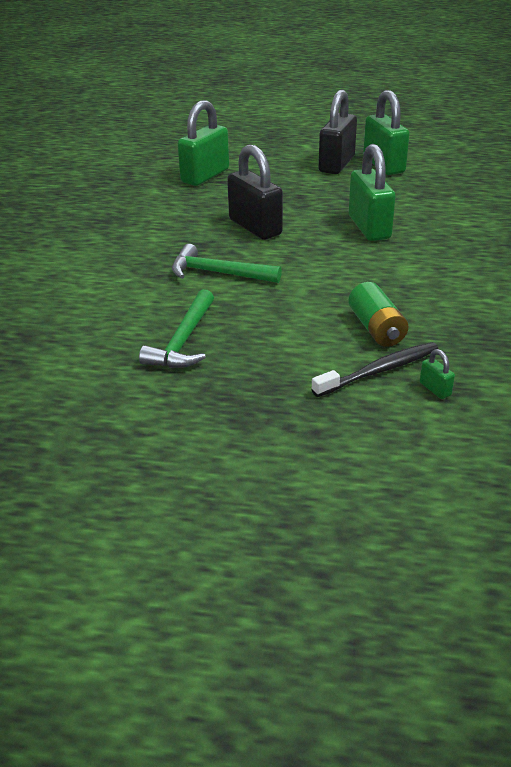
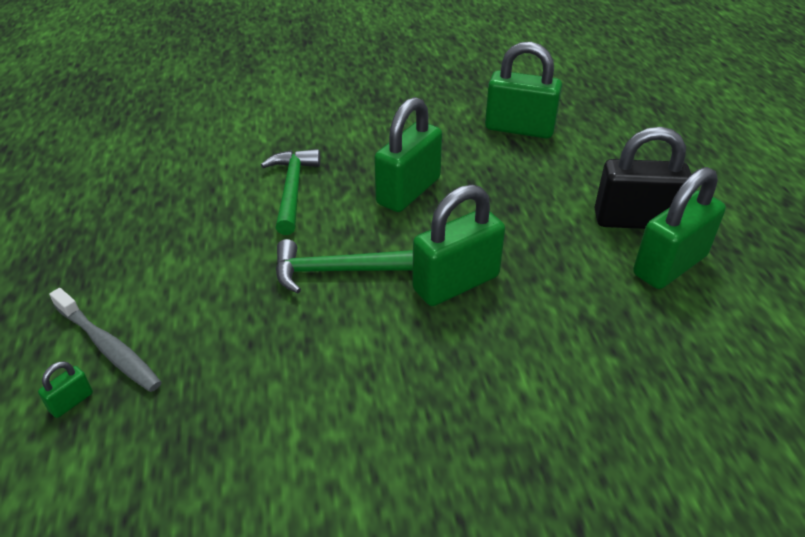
camera: 70 degrees right, 5 degrees up
(184, 341) = (156, 199): green hammer -> green hammer (335, 271)
(255, 227) = (408, 191): black padlock -> green padlock
(376, 329) = (198, 331): green battery -> none
(379, 371) = (108, 347): black toothbrush -> grey toothbrush

